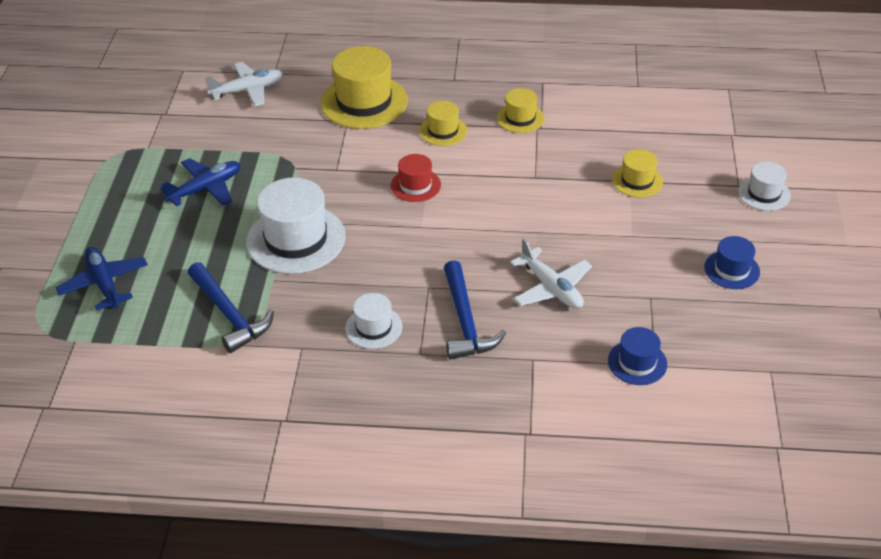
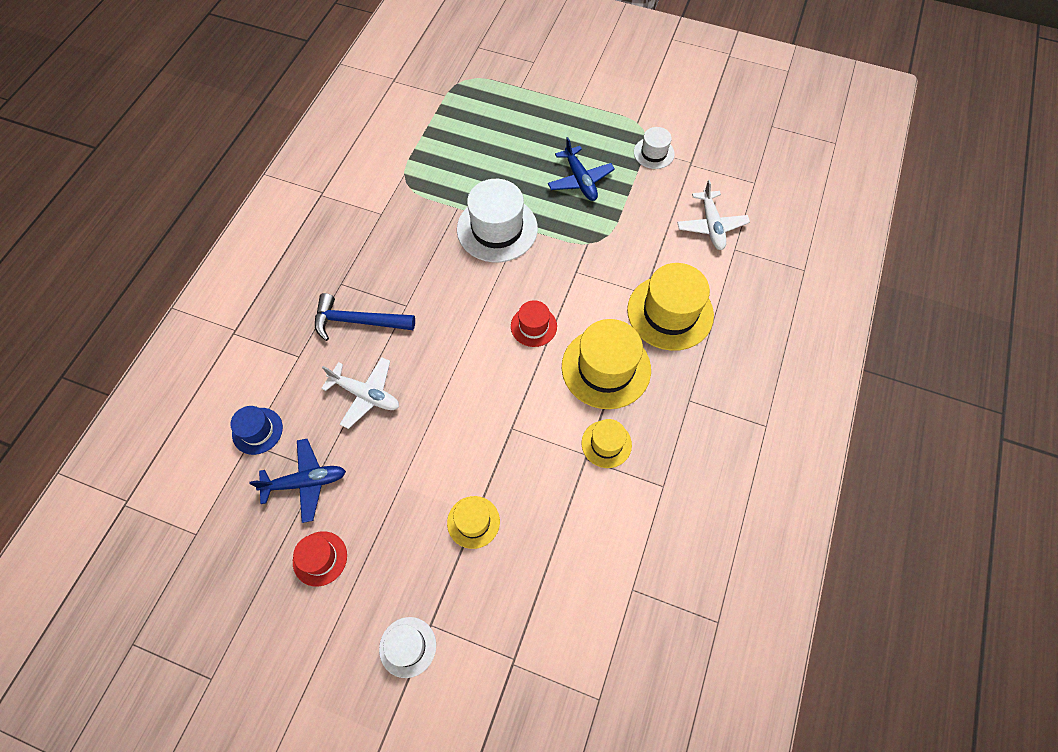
camera: 105 degrees right, 20 degrees up
(104, 284) = (494, 113): blue plane -> blue plane (305, 482)
(229, 314) = (432, 177): blue hammer -> none
(373, 327) = (380, 260): white hat -> white hat (654, 153)
(443, 131) = (606, 368): yellow hat -> yellow hat, size x1.87
(551, 288) = (366, 395): white plane -> white plane turned 135 degrees counterclockwise
(732, 269) = (320, 558): blue hat -> red hat

